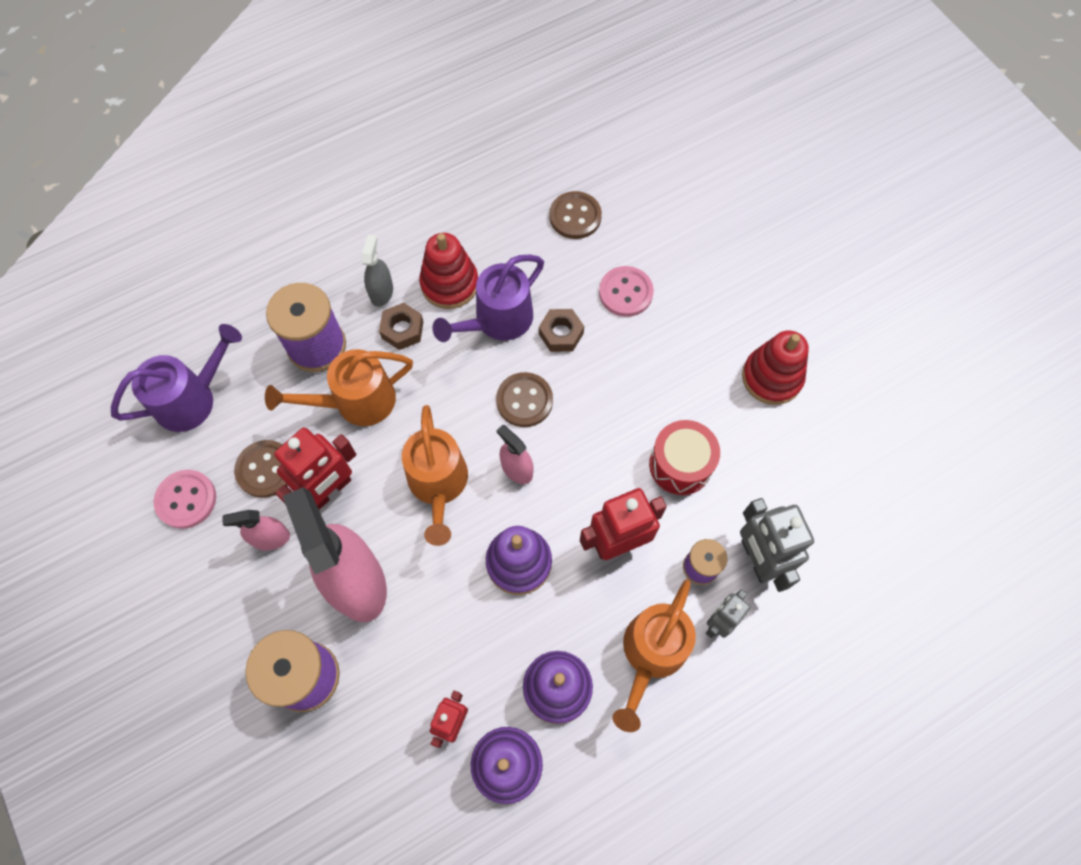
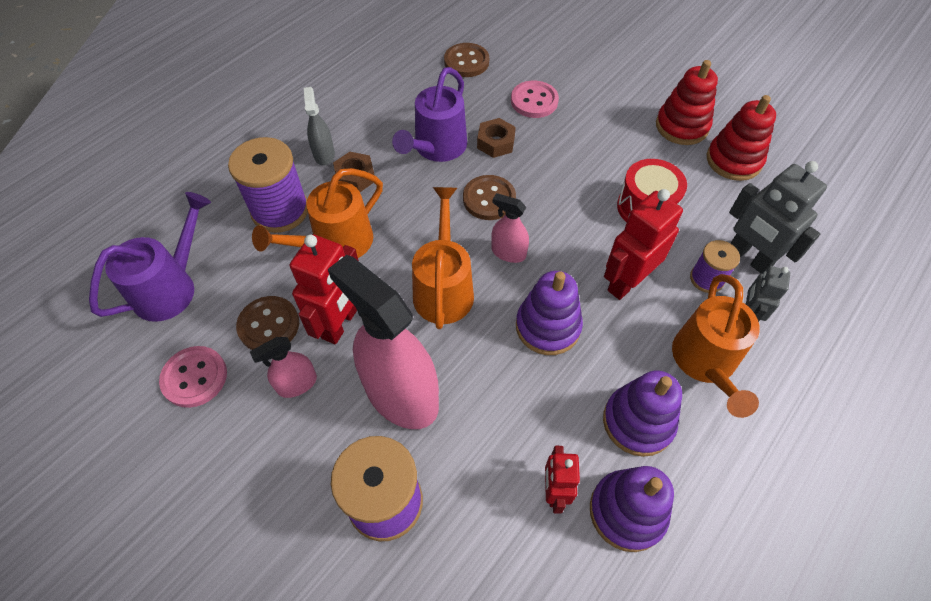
camera: 20 degrees left, 10 degrees down
(438, 485) = (443, 287): orange watering can -> orange watering can turned 150 degrees counterclockwise
(449, 284) = (382, 133): red stacking toy -> red stacking toy (733, 160)

